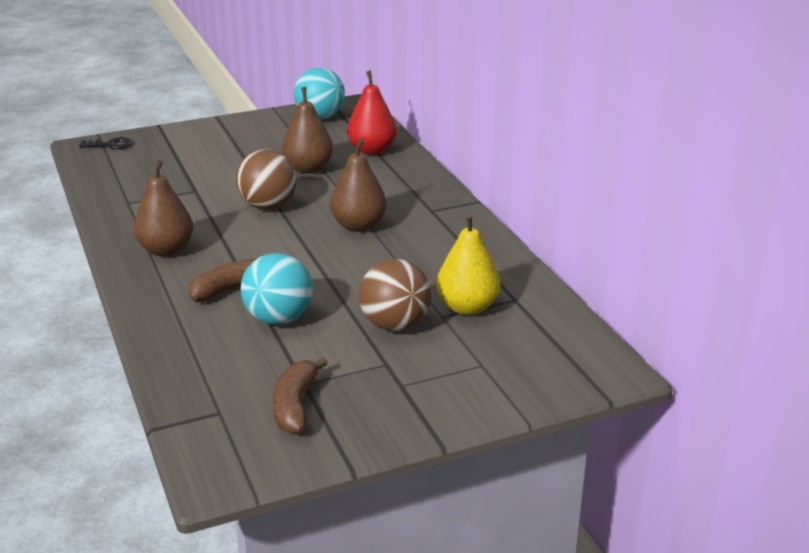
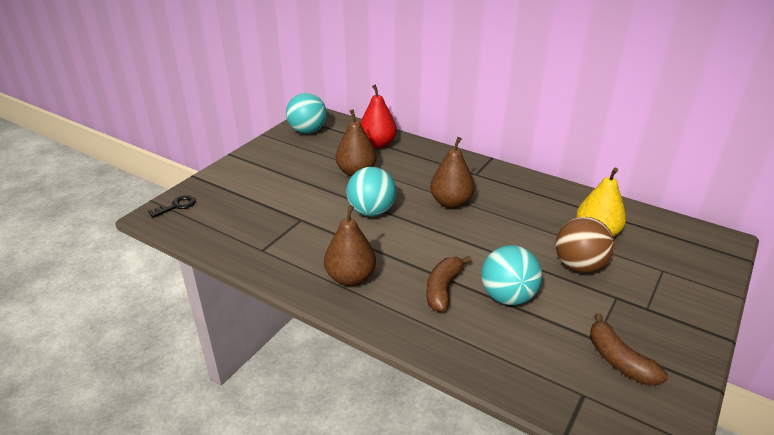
camera: 35 degrees left, 5 degrees up
(268, 206) = (371, 211): brown ball -> turquoise ball

